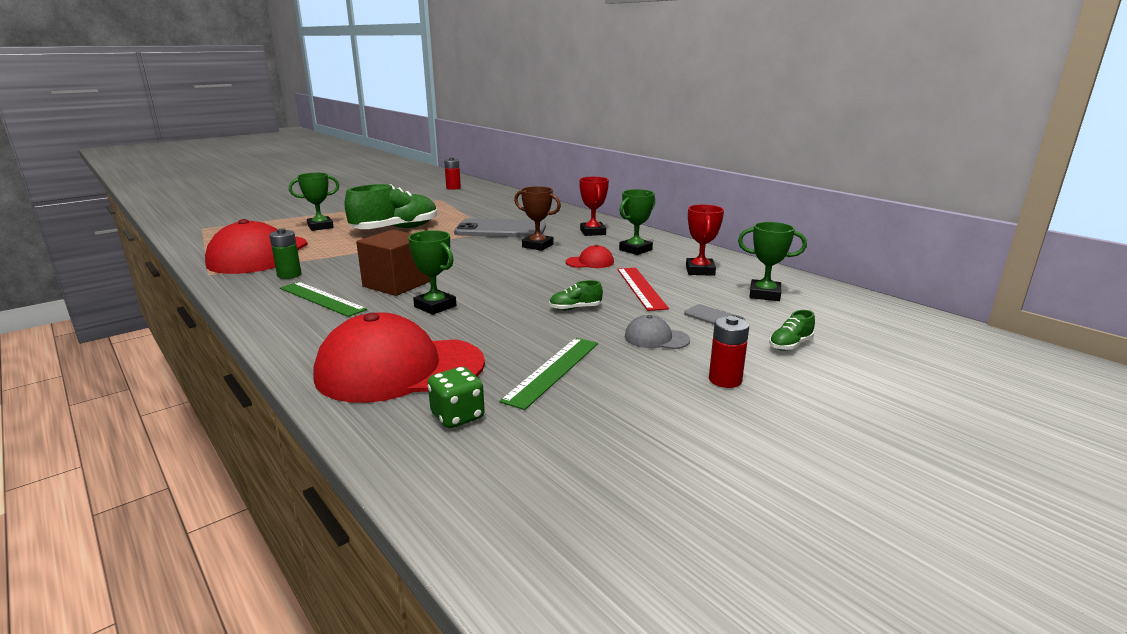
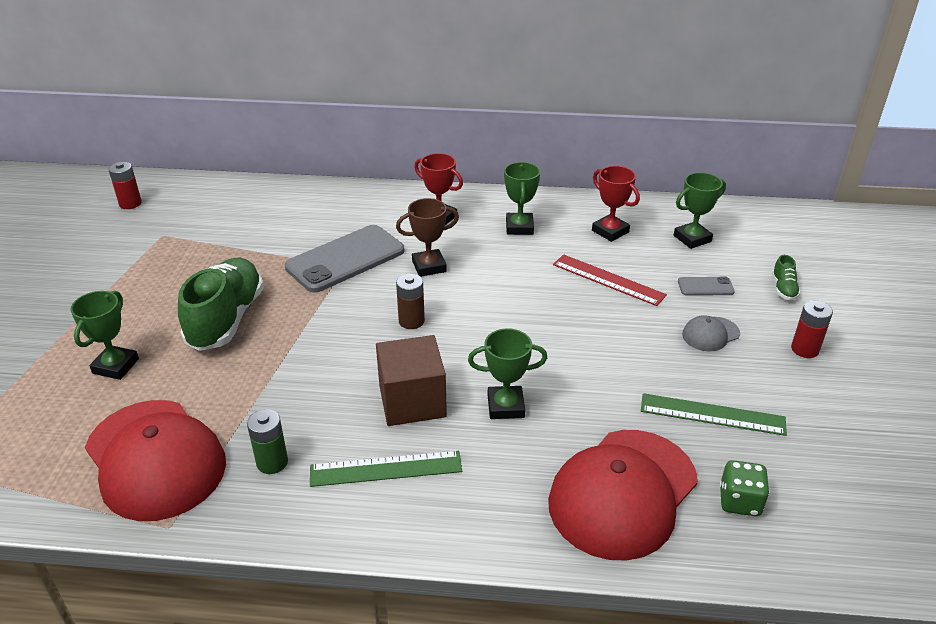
camera: 45 degrees left, 15 degrees up
(474, 259) = (411, 321): none -> brown battery
(553, 371) = (712, 414): green ruler -> green ruler turned 60 degrees counterclockwise
(575, 308) = (609, 336): green shoe -> none
(590, 262) = (515, 266): red cap -> none

